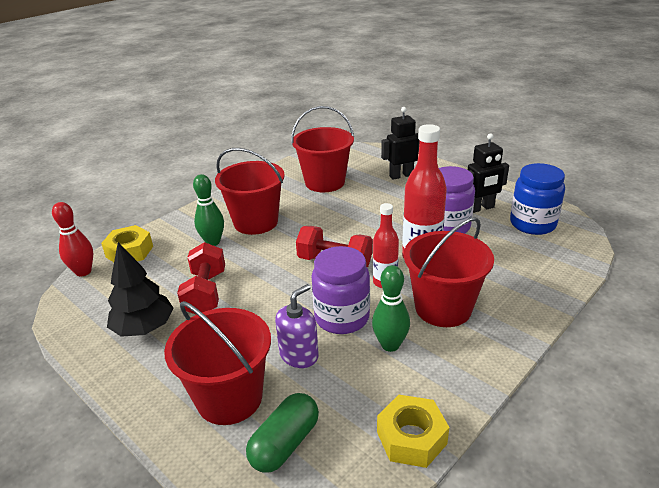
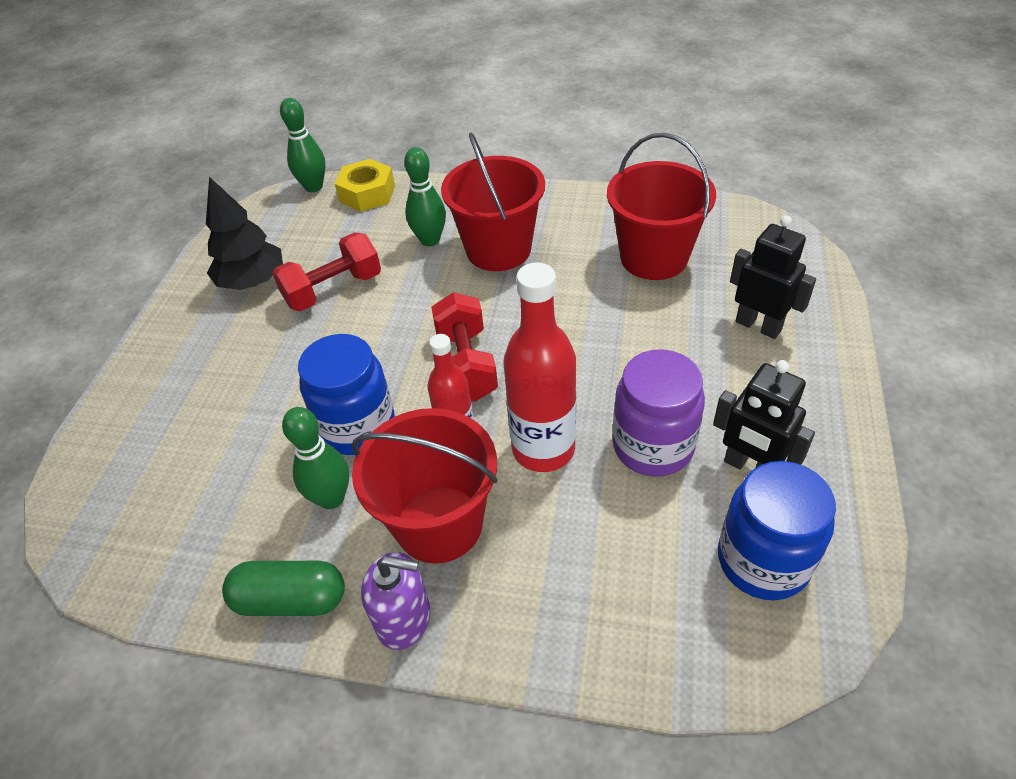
camera: 60 degrees right, 15 degrees up
(83, 272) = (314, 187): red bowling pin -> green bowling pin
(229, 398) = (183, 401): red bucket -> none
(285, 443) = (138, 478): green capsule -> green capsule (291, 600)
(299, 355) = (272, 422): purple soap dispenser -> purple soap dispenser (404, 619)
(342, 317) = (357, 427): purple jar -> blue jar
(411, 438) = (184, 588): yellow nut -> none

